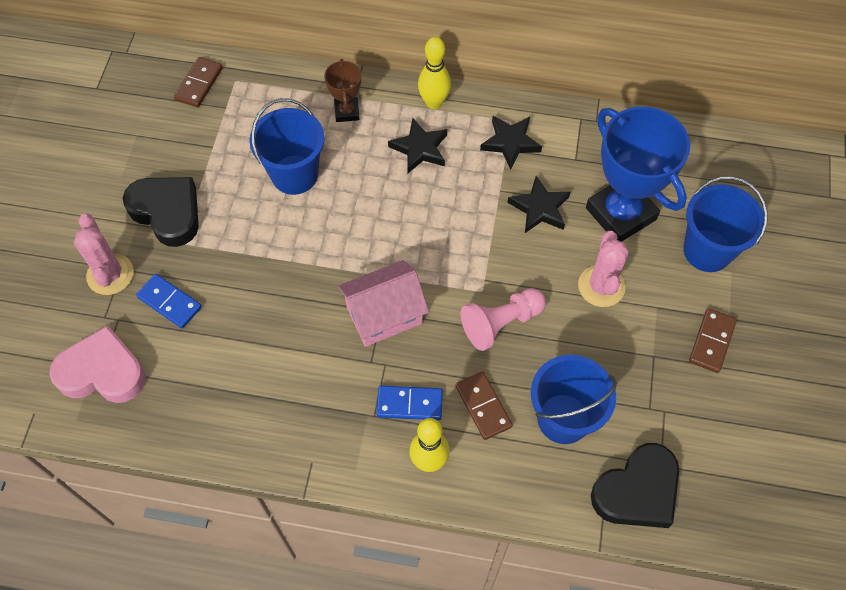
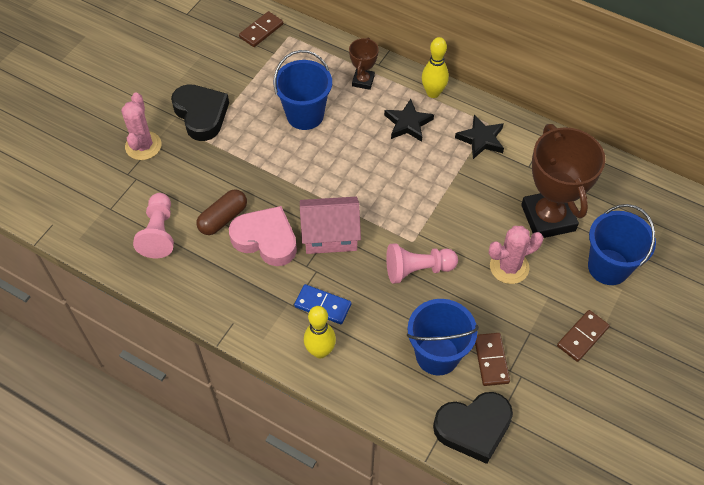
camera: 20 degrees right, 5 degrees down
(102, 372) = (110, 211): pink heart -> pink heart (266, 239)
(169, 302) = (177, 178): blue domino -> none
(175, 379) = (159, 233): none -> pink pawn
(247, 335) = (223, 218): none -> brown capsule
(483, 406) = (378, 325): brown domino -> brown domino (491, 360)
(539, 208) = (484, 194): black star -> none
(601, 286) = (509, 267): pink cactus -> pink cactus turned 45 degrees clockwise
(620, 214) = (548, 218): blue trophy -> brown trophy

